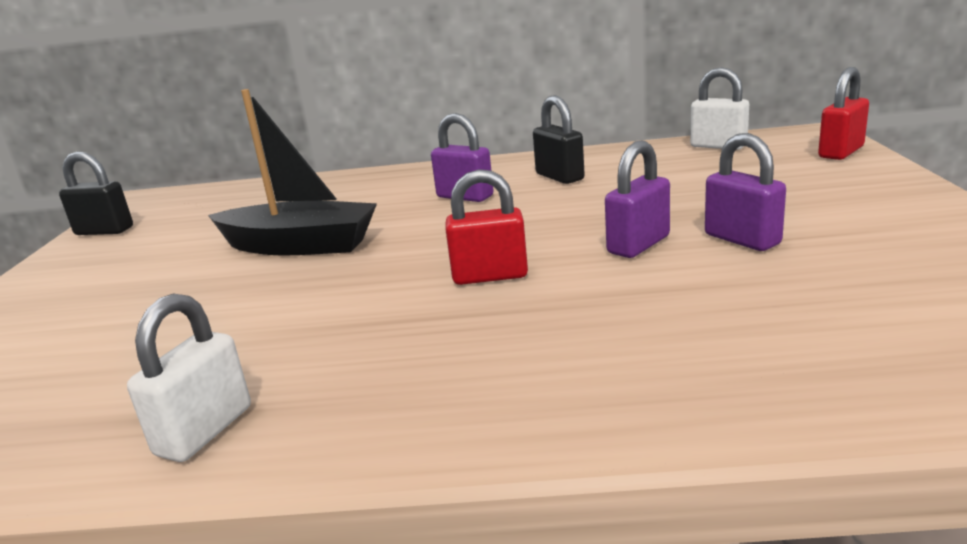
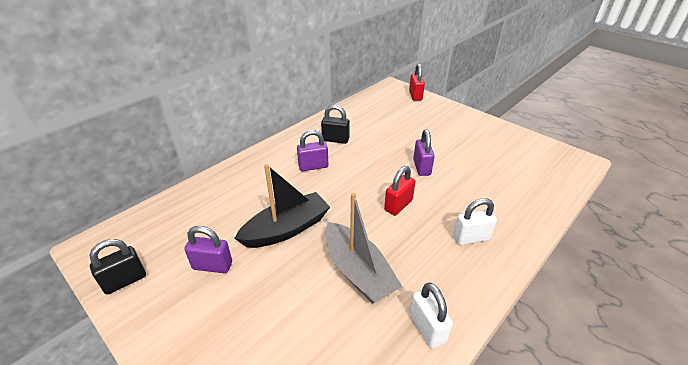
camera: 50 degrees left, 15 degrees up
(275, 321) = (358, 271): none -> grey boat
(718, 146) = (370, 102): white padlock -> white padlock (471, 238)
(742, 239) = (446, 152): purple padlock -> purple padlock (212, 266)

